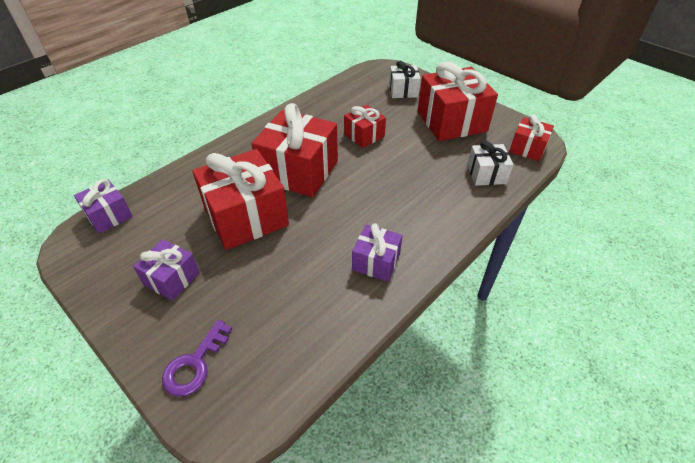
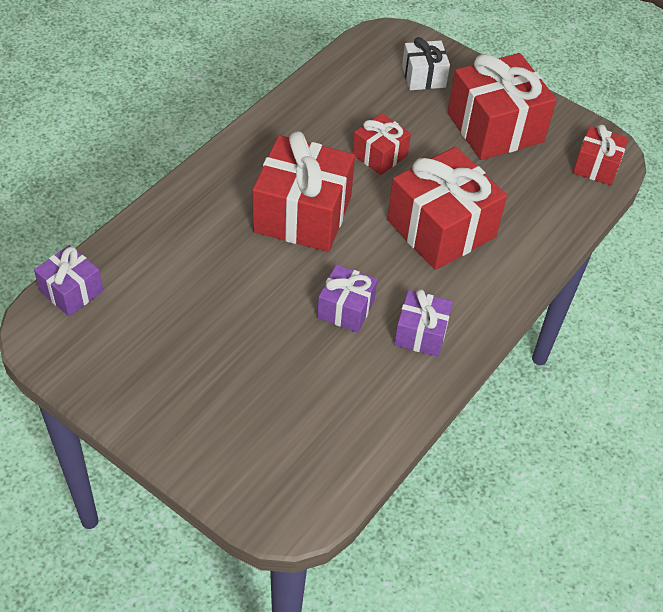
camera: 10 degrees left, 5 degrees up
(172, 278) = (181, 368): purple gift -> purple gift (346, 309)
(195, 364) = (240, 462): purple key -> none
(246, 216) = (249, 283): red gift -> red gift (441, 228)
(486, 174) = (544, 208): white gift -> none

